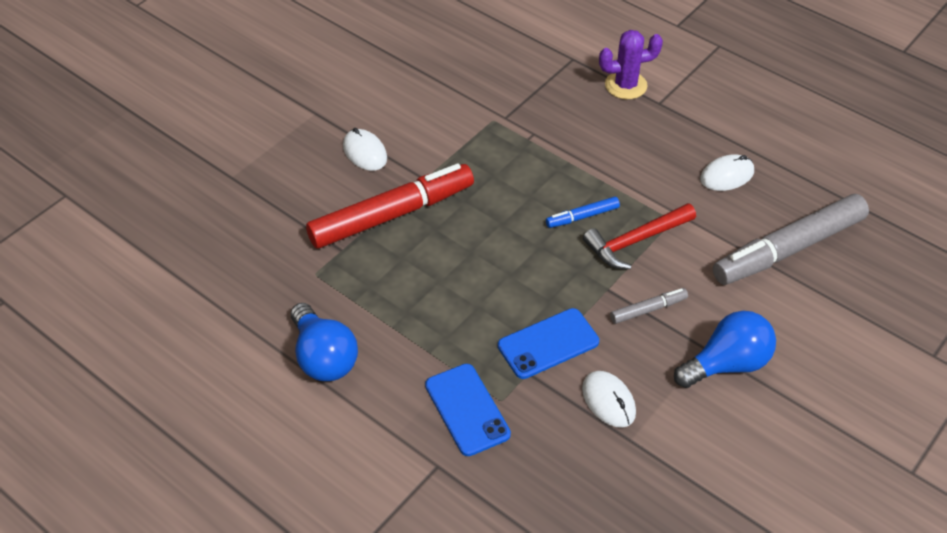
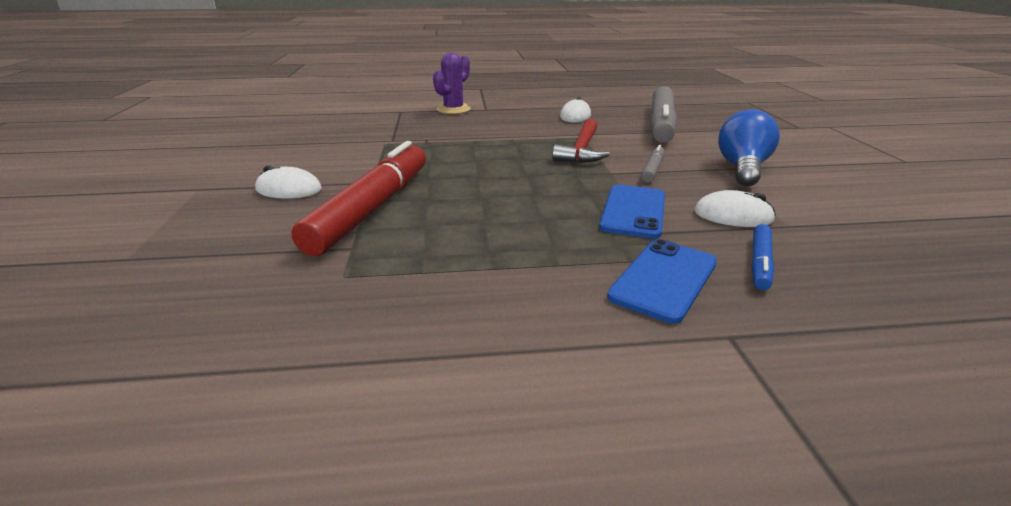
camera: 45 degrees left, 20 degrees down
(323, 357) = (457, 331): blue light bulb -> none
(467, 409) = (664, 279): blue phone -> blue phone turned 75 degrees counterclockwise
(582, 217) = (528, 154): blue marker -> blue marker (760, 263)

